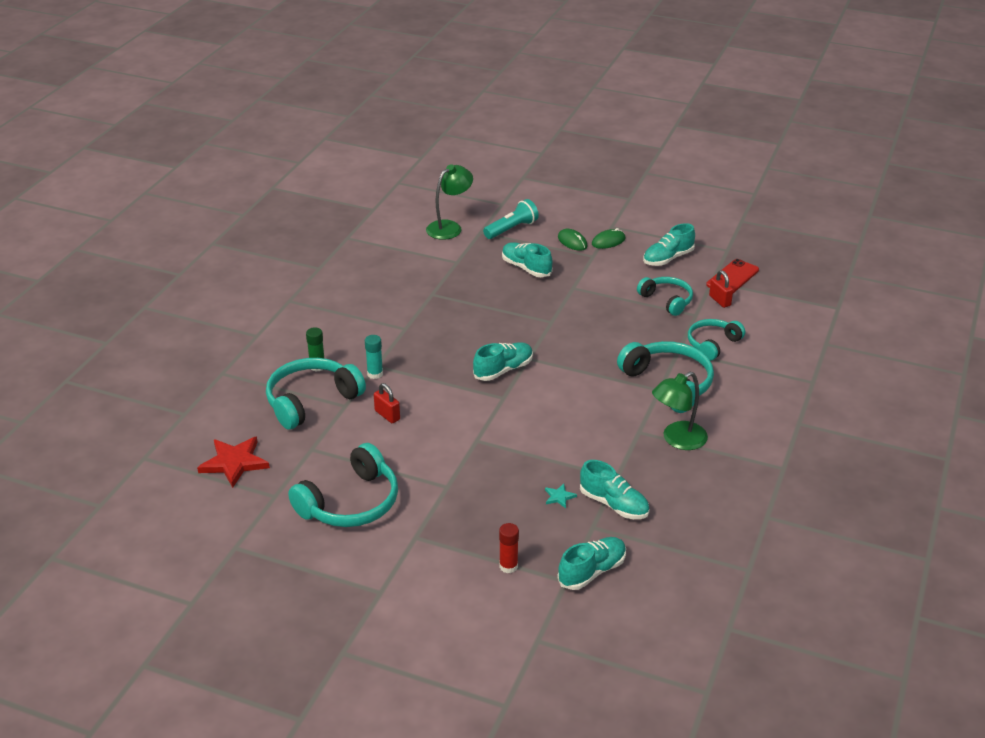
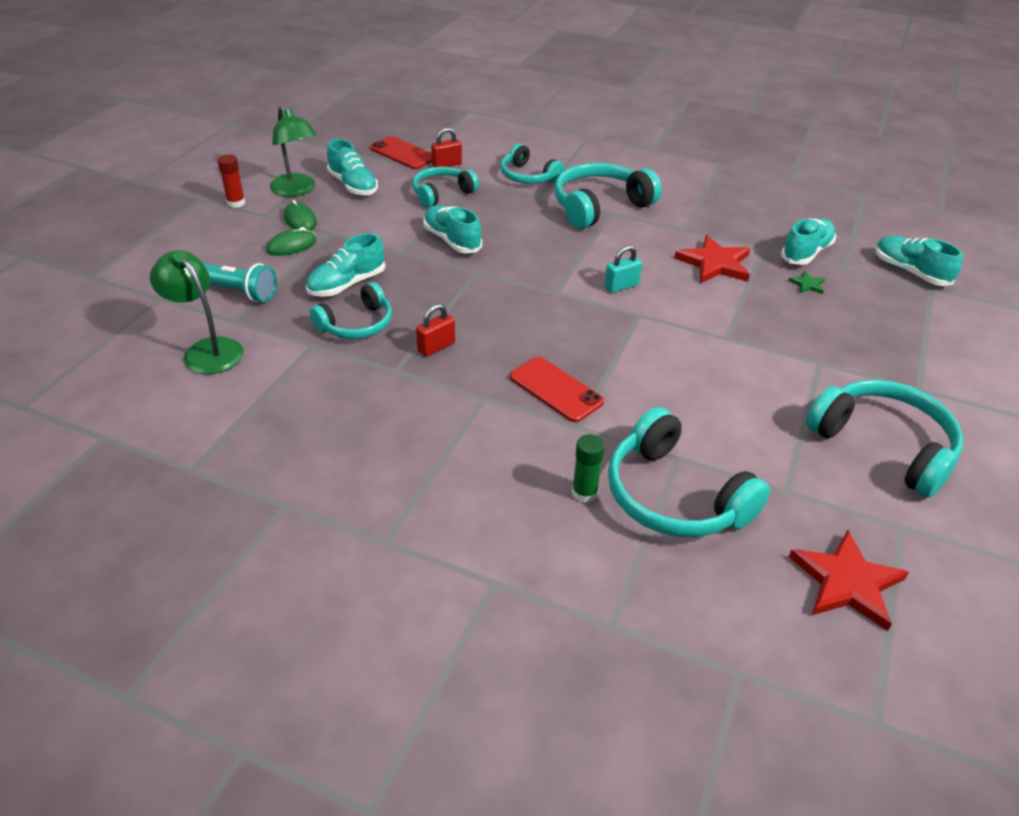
camera: 90 degrees left, 5 degrees up
(375, 374) = (599, 427): turquoise glue stick -> none
(387, 415) = (693, 414): red padlock -> red padlock (436, 347)
(413, 357) = (556, 389): none -> red phone
(479, 276) = (357, 324): none -> turquoise headphones
(503, 370) = (582, 312): turquoise shoe -> turquoise shoe (452, 240)
(508, 566) = (930, 322): red glue stick -> red glue stick (236, 203)
(512, 229) = (238, 292): turquoise flashlight -> turquoise flashlight turned 150 degrees clockwise
(541, 390) = (621, 286): none -> turquoise padlock
(559, 497) = (807, 284): turquoise star -> green star
(584, 444) = (715, 263): none -> red star
(677, 440) = (693, 210): green lamp -> green lamp (297, 190)

